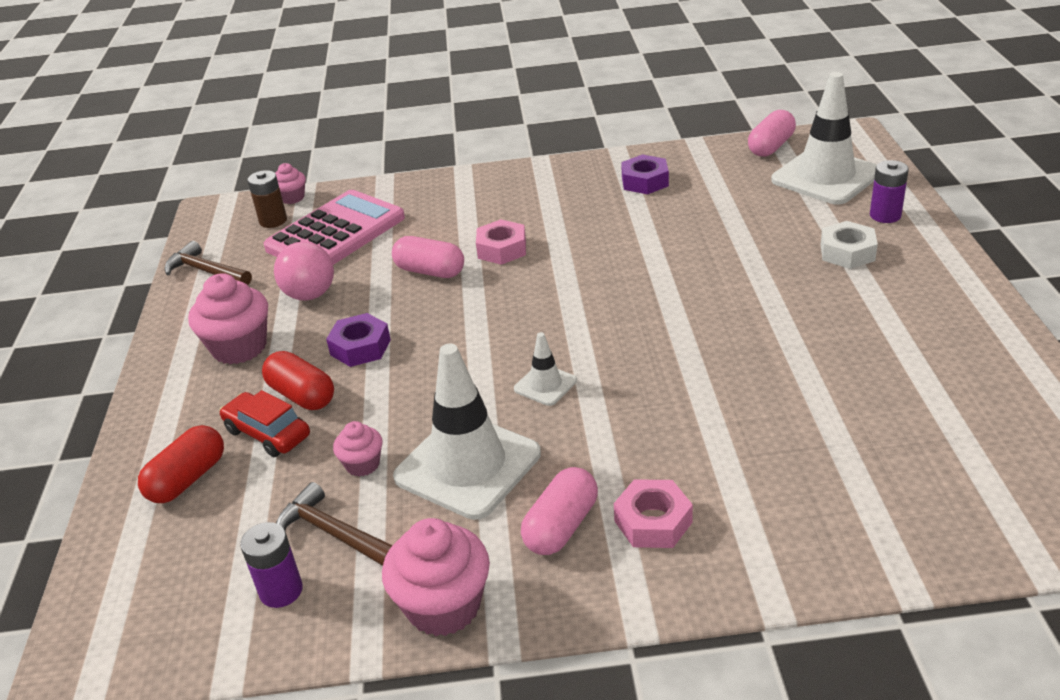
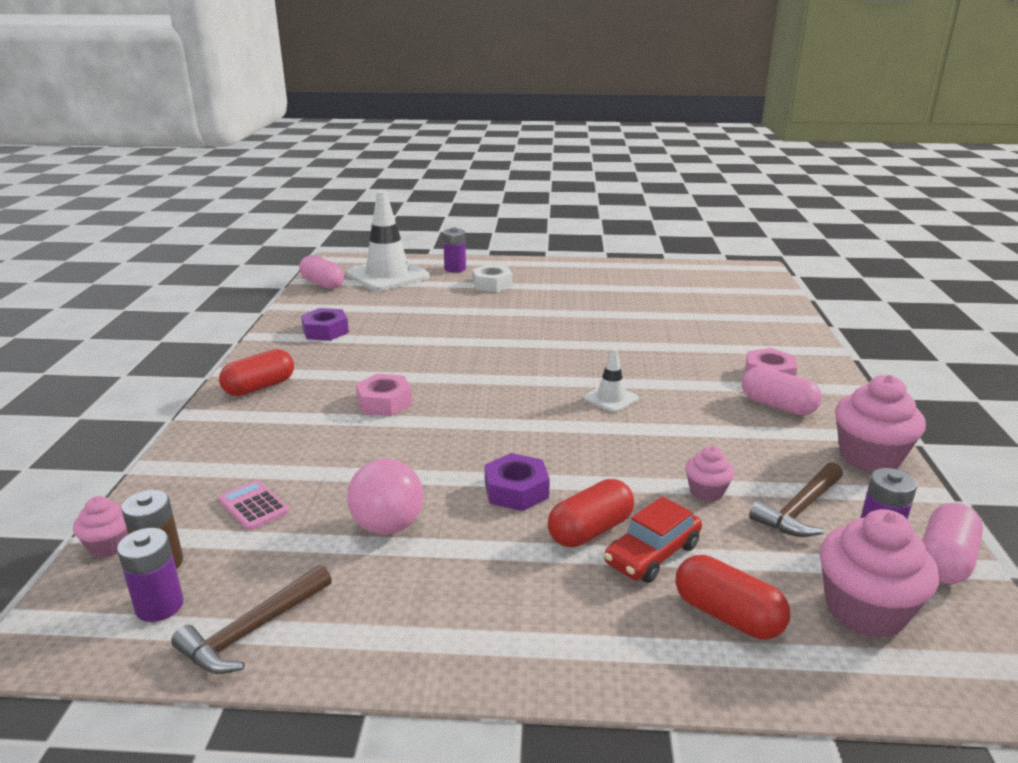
camera: 85 degrees left, 10 degrees down
(233, 234) = (159, 606): none -> purple battery
(239, 347) = (475, 584): pink cupcake -> pink cupcake (865, 610)
(336, 233) = (253, 506): pink calculator -> pink calculator, size x0.41
(430, 271) = (395, 443): pink capsule -> pink capsule (945, 561)
(468, 465) = (710, 438): white traffic cone -> none
(514, 183) = (259, 387): none -> red capsule

